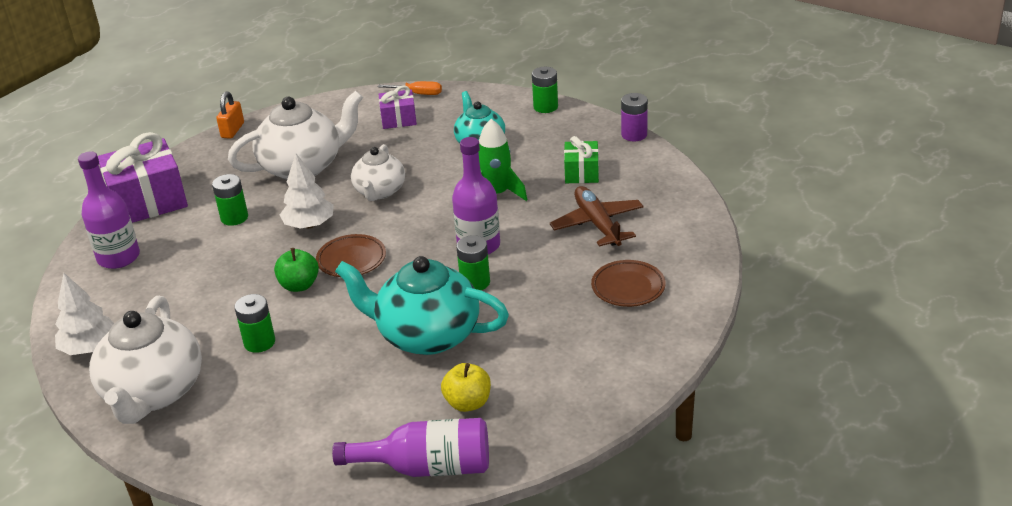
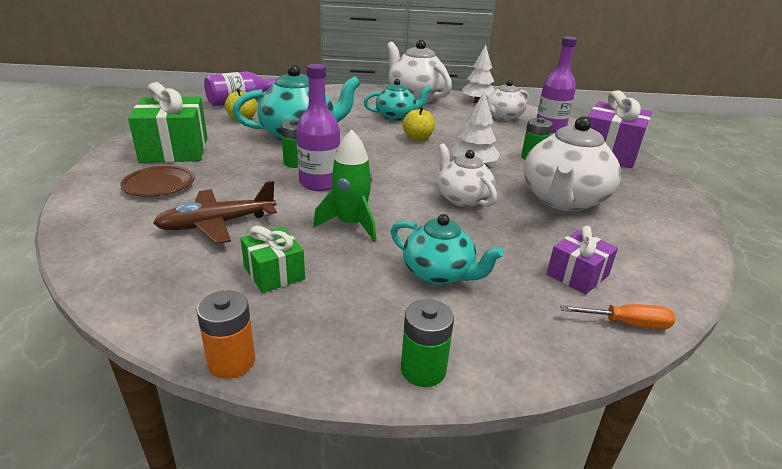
camera: 140 degrees right, 5 degrees down
(129, 297) = (502, 117): none -> white teapot
(232, 130) = (690, 212): orange padlock -> none
(259, 342) = (396, 117): green battery -> turquoise teapot
(299, 285) = (417, 138): green apple -> yellow apple
(351, 259) = (406, 155): brown plate -> none
(418, 94) = (627, 324): orange screwdriver -> orange screwdriver turned 150 degrees counterclockwise
(590, 349) = (175, 149): none -> green gift
(597, 224) = (217, 224): brown plane -> brown plane turned 120 degrees clockwise
(634, 135) = (231, 362): purple battery -> orange battery

